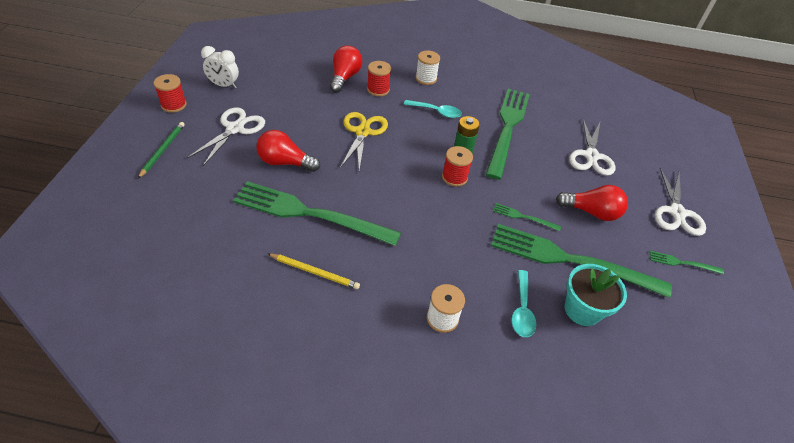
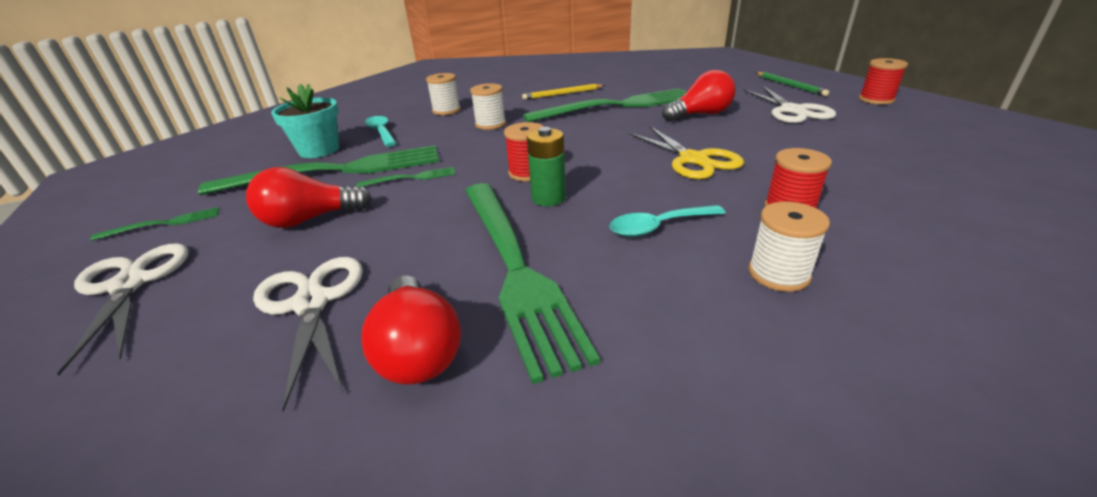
camera: 150 degrees right, 15 degrees down
(224, 85) = (905, 125): white clock -> none
(345, 77) = (861, 198): red light bulb -> red light bulb (418, 350)
(427, 256) = (490, 124): none -> white spool

